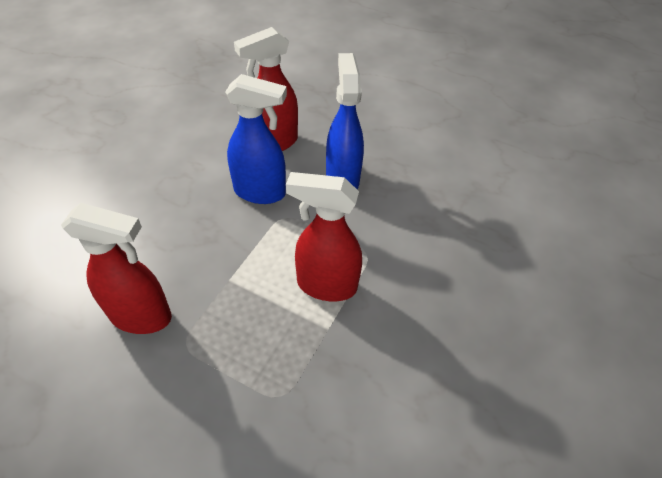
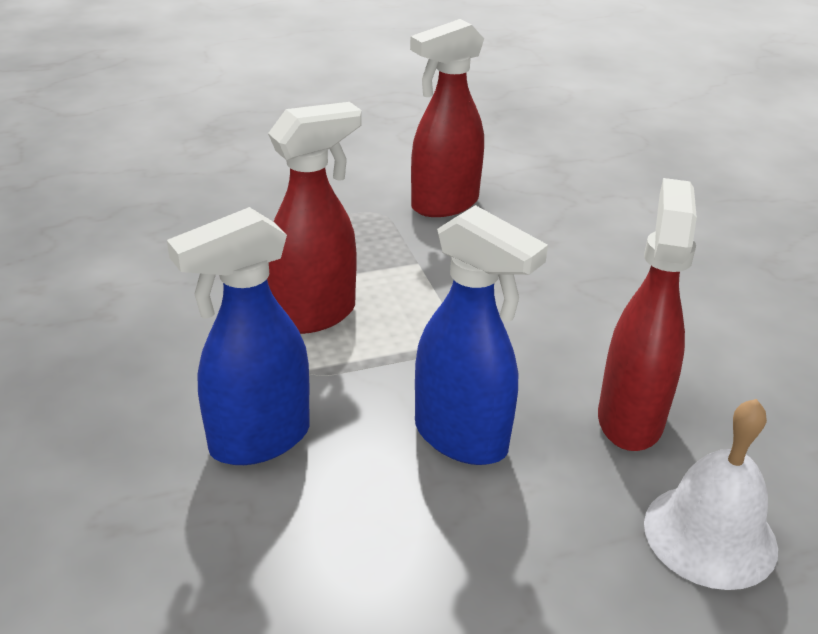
camera: 135 degrees right, 15 degrees down
(260, 192) = (529, 348): blue spray bottle -> blue spray bottle (258, 440)
(312, 105) = (710, 535): none -> white bell

